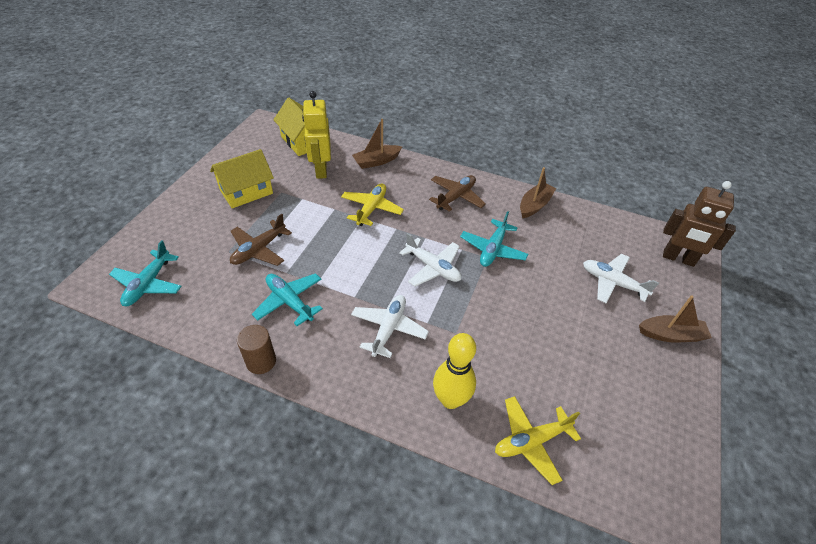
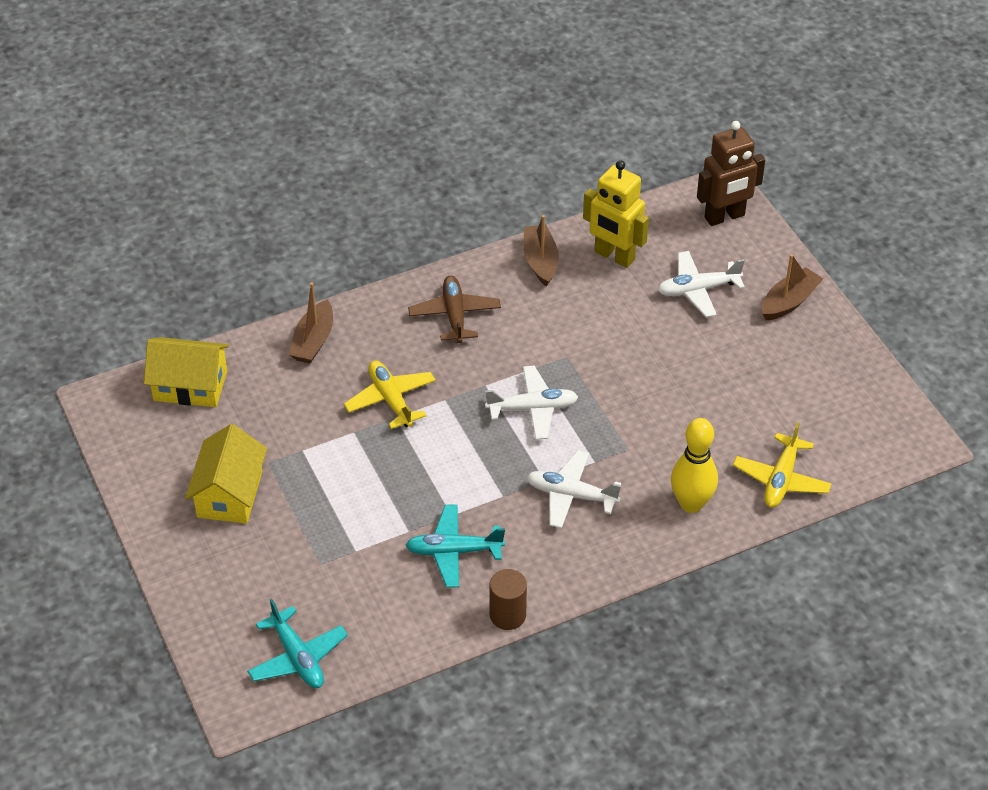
camera: 45 degrees left, 0 degrees up
(259, 249) = (347, 535): brown plane -> none
(320, 170) = (269, 402): yellow robot -> yellow robot (614, 256)
(388, 329) = (571, 495): white plane -> white plane turned 45 degrees counterclockwise
(493, 249) = (561, 343): turquoise plane -> none

